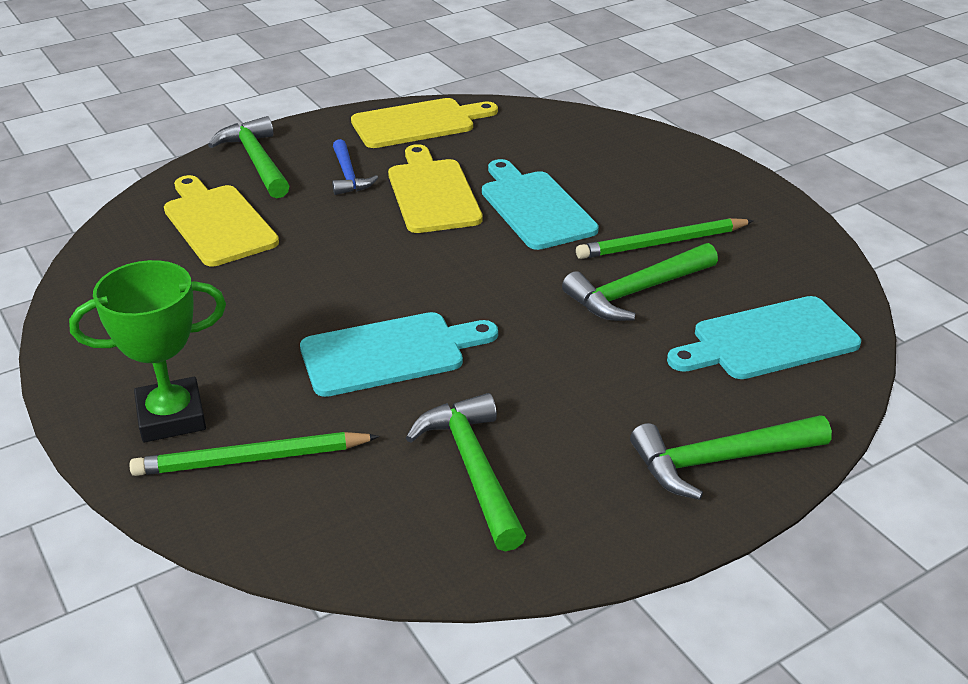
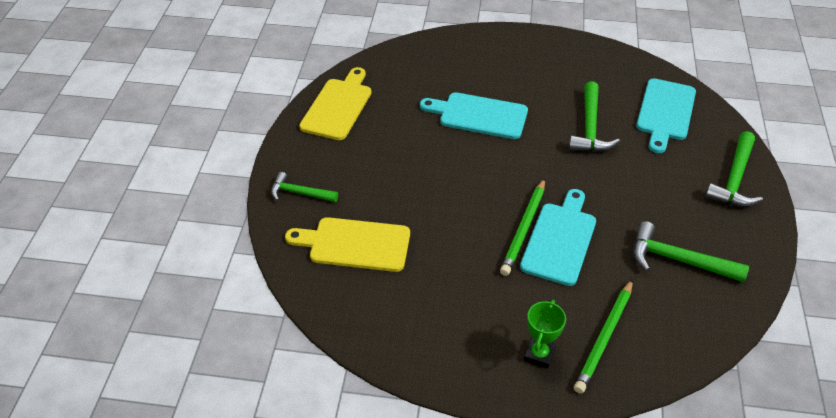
camera: 50 degrees left, 10 degrees up
(171, 417) = (539, 354): green trophy -> green trophy, size x0.63
(256, 161) = (299, 193): green hammer -> green hammer, size x0.65
(348, 176) = (365, 164): blue hammer -> none
(432, 193) = (422, 143): yellow cutting board -> none
(662, 243) = (557, 94): green pencil -> green pencil (524, 228)

